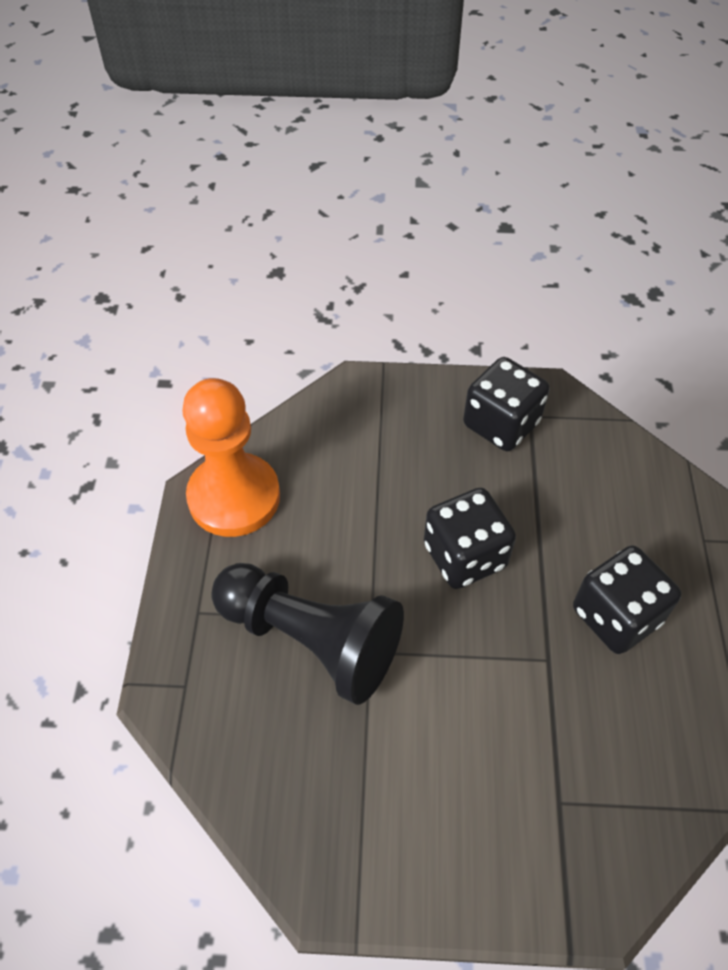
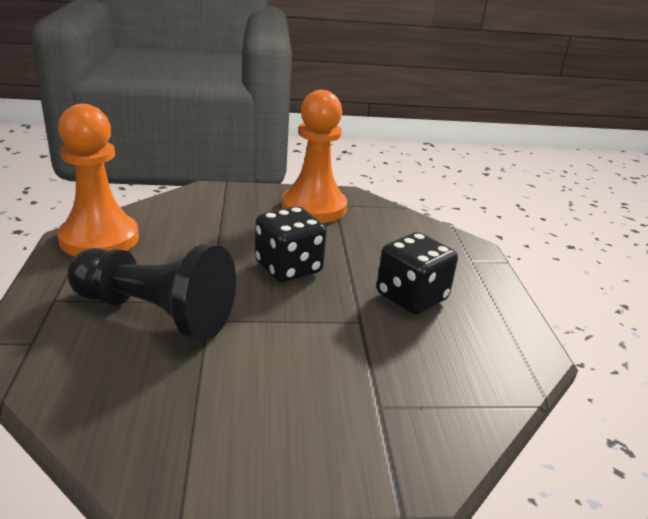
camera: 10 degrees left, 25 degrees down
(501, 424) = (314, 207): black dice -> orange pawn

